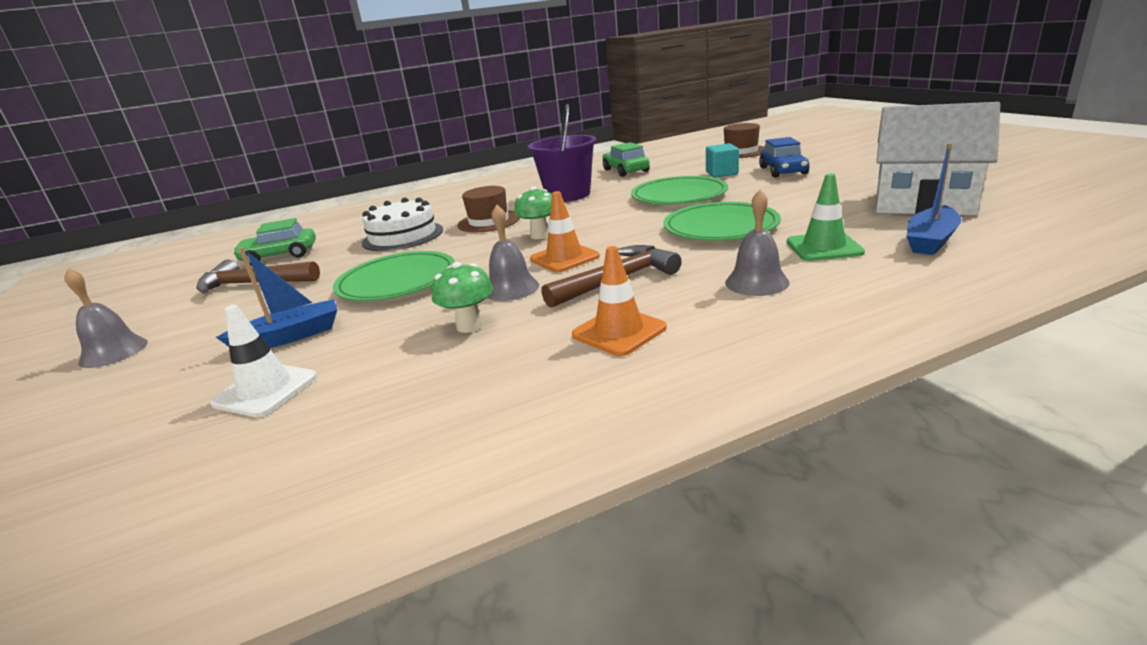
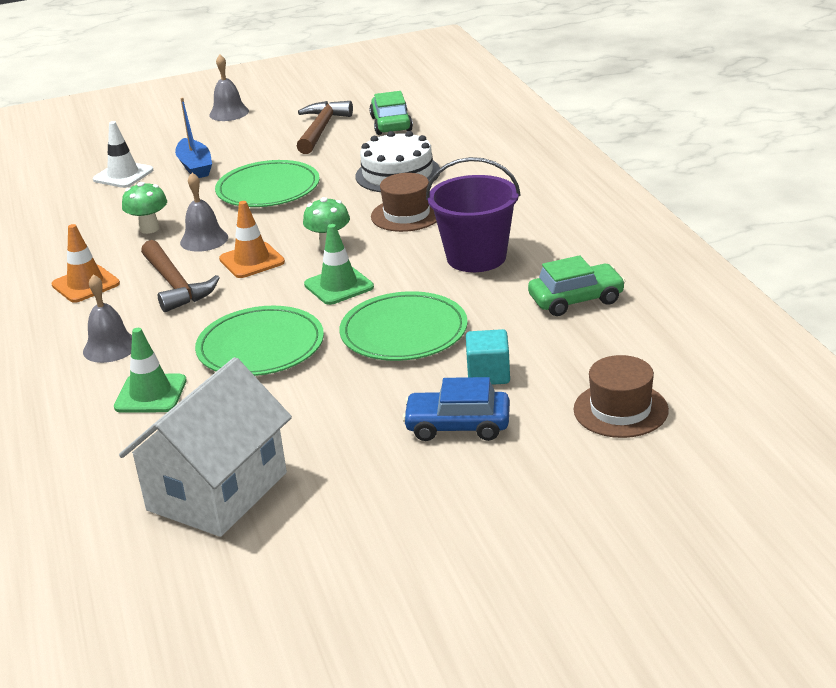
camera: 95 degrees right, 5 degrees up
(613, 221) = (339, 286): none -> green traffic cone
(930, 240) = (110, 456): blue boat -> none

